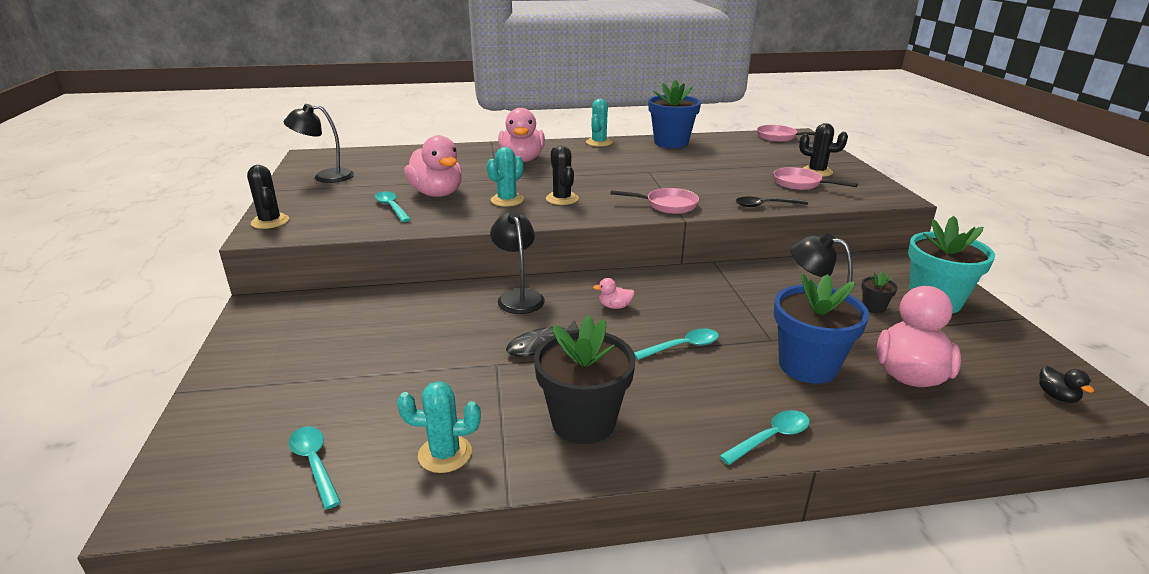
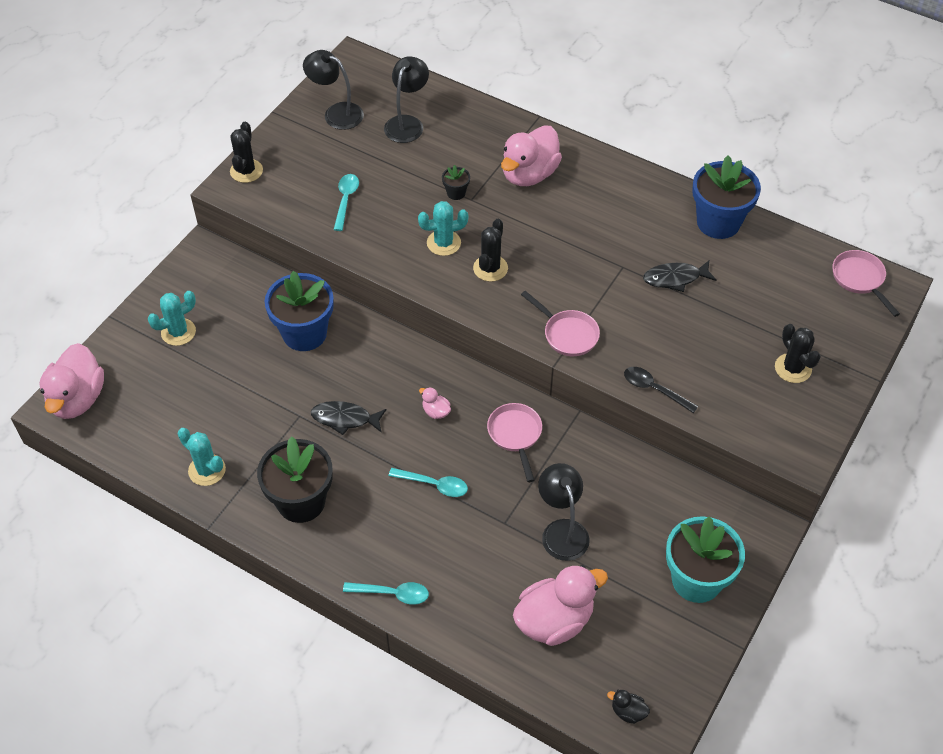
camera: 40 degrees right, 25 degrees up
(314, 464) = (140, 429): turquoise spoon -> none
(437, 193) = (399, 197): pink duck -> pink duck (77, 399)
(518, 297) = (379, 354): black lamp -> black lamp (407, 123)
(599, 142) = (642, 179): turquoise cactus -> turquoise cactus (178, 332)
(688, 165) = (675, 278): none -> black fish
(800, 184) = (741, 378): pink pan -> pink pan (515, 435)
(807, 366) = (495, 562): blue flower pot -> blue flower pot (304, 333)
(873, 307) = (632, 550): black flower pot -> black flower pot (456, 193)
(1056, 396) = (628, 712): black duck -> black duck turned 90 degrees clockwise

